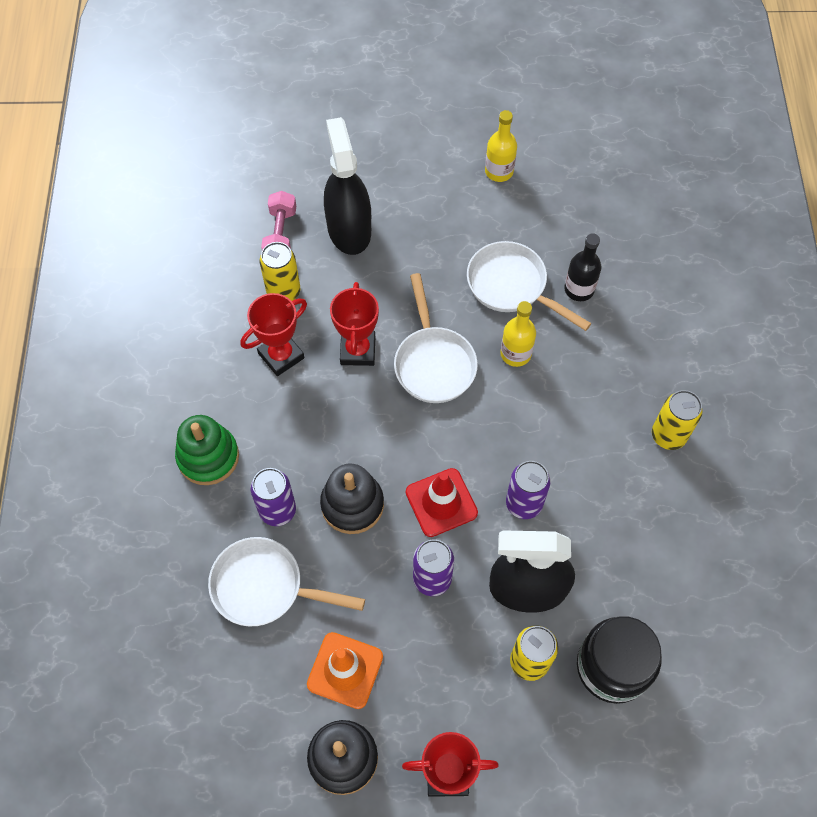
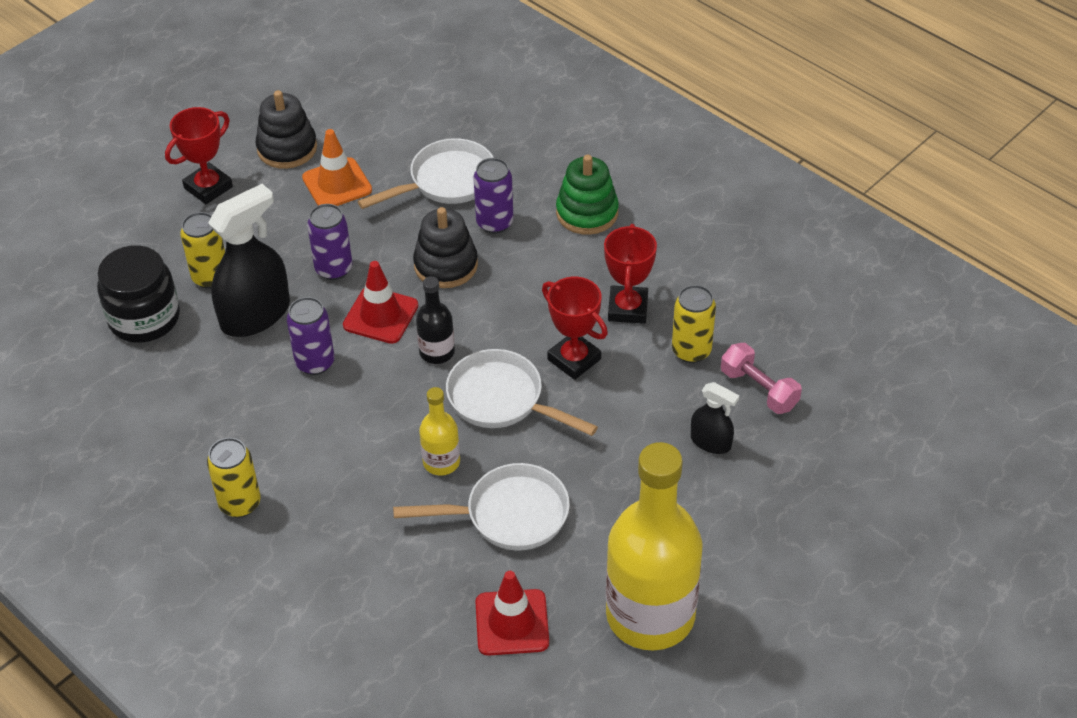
camera: 135 degrees right, 15 degrees down
(349, 229) = (710, 442): black spray bottle -> black spray bottle, size x0.52
(499, 171) = (650, 615): yellow bottle -> yellow bottle, size x2.22
(576, 227) = (512, 622): none -> red traffic cone
(579, 289) = (445, 564): black bottle -> black bottle (437, 352)

